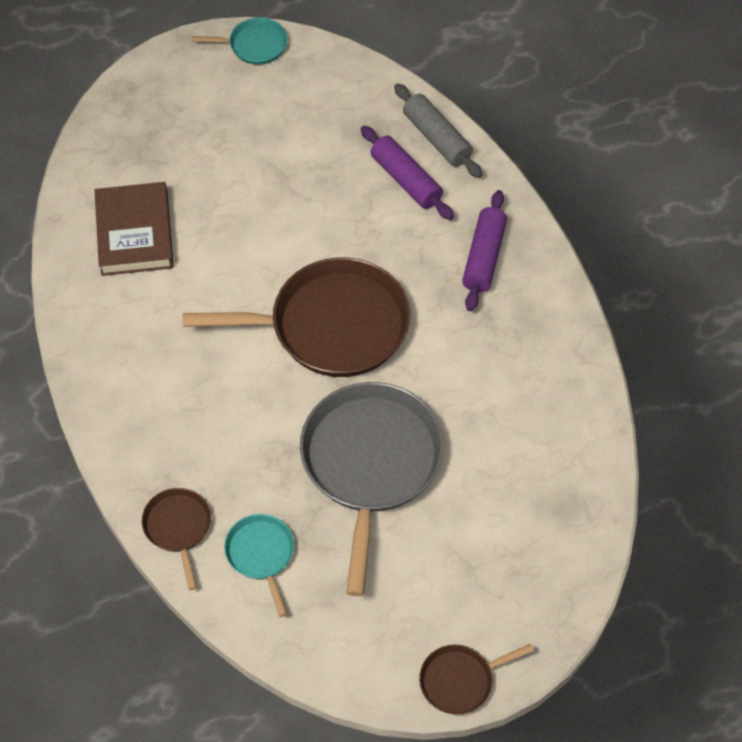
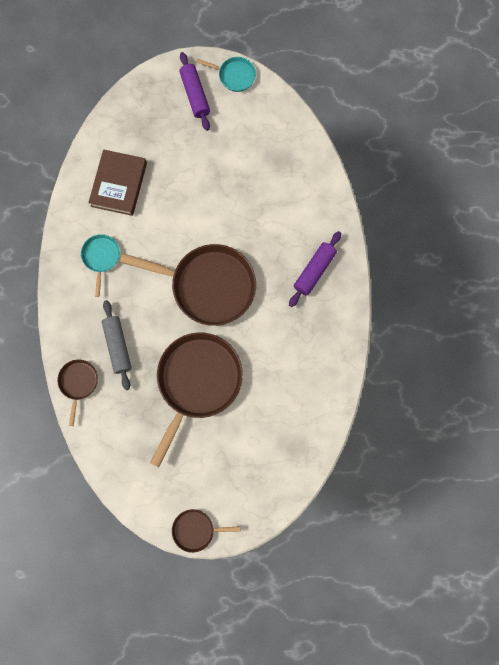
camera: 20 degrees right, 20 degrees up
(261, 554) = (117, 415): turquoise pan -> turquoise pan (101, 257)
(370, 464) = (197, 382): grey pan -> brown pan
(406, 180) = (289, 202): purple rolling pin -> purple rolling pin (195, 95)
(436, 138) = (319, 179): grey rolling pin -> grey rolling pin (118, 346)

